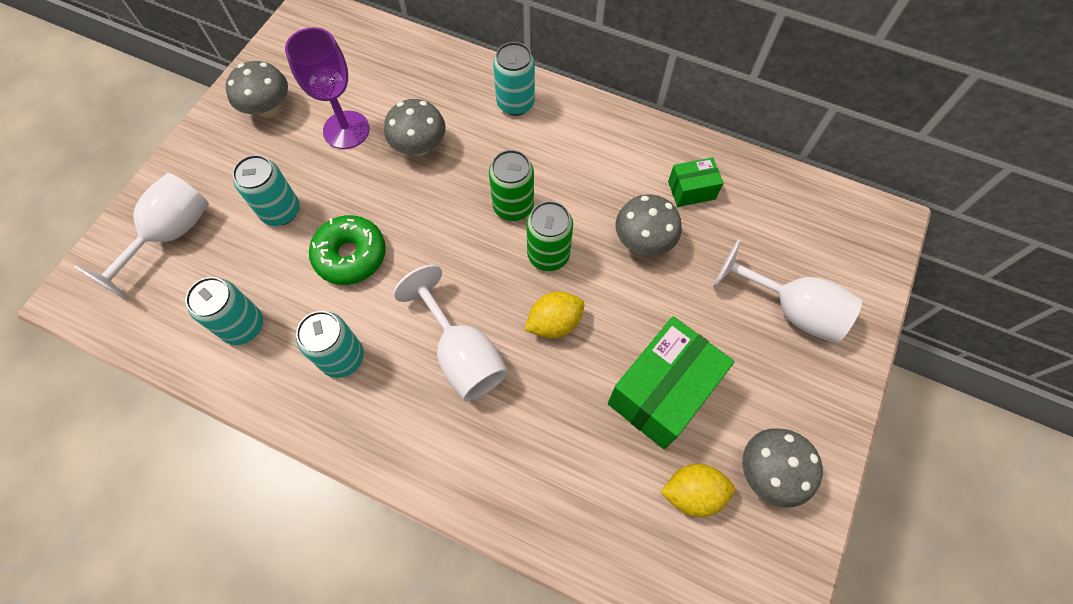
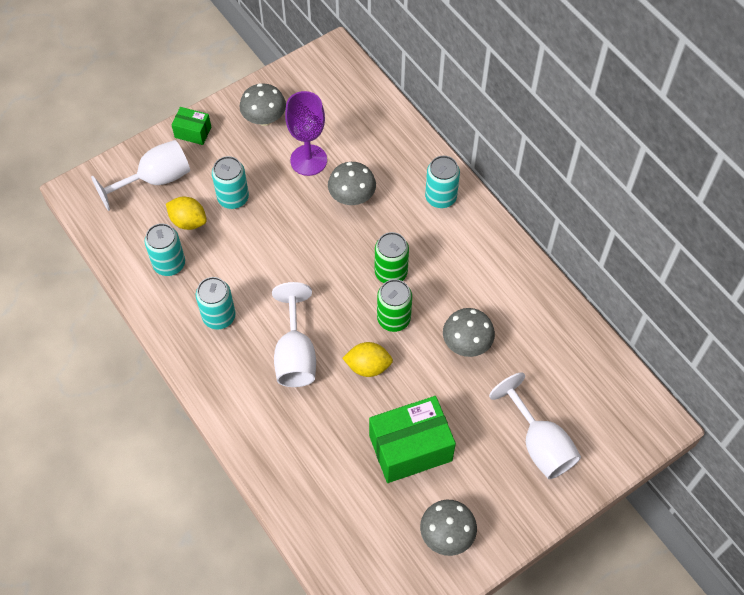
camera: 30 degrees right, 5 degrees down
(350, 255) = (261, 252): green donut -> none
(691, 190) = (527, 325): green box -> green box (193, 132)
(692, 493) = (388, 519): yellow lemon -> yellow lemon (188, 221)

